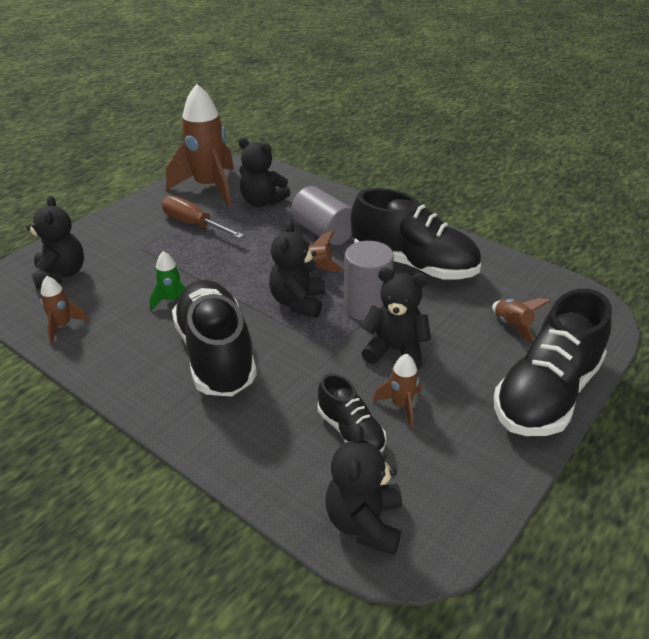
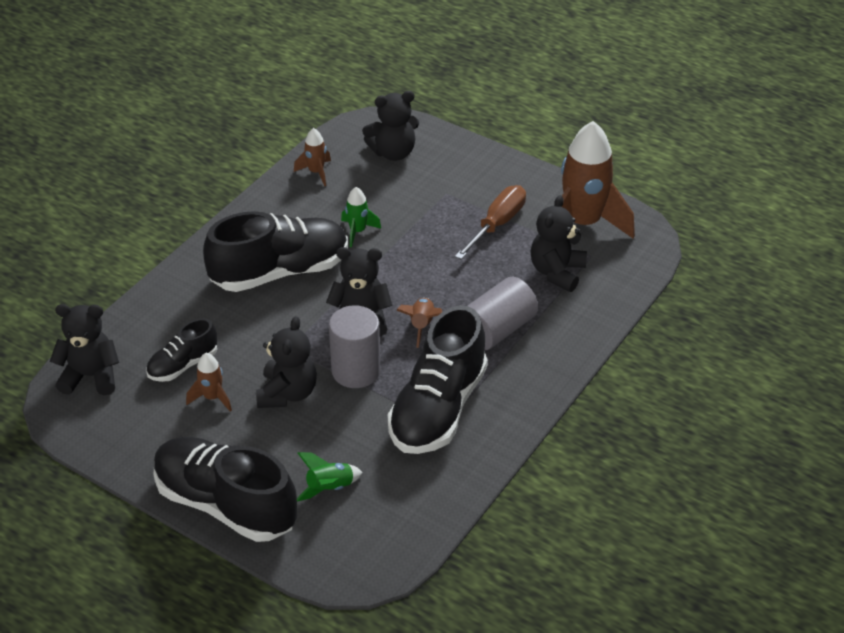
camera: 85 degrees right, 5 degrees up
(512, 326) = (329, 488): brown rocket -> green rocket

